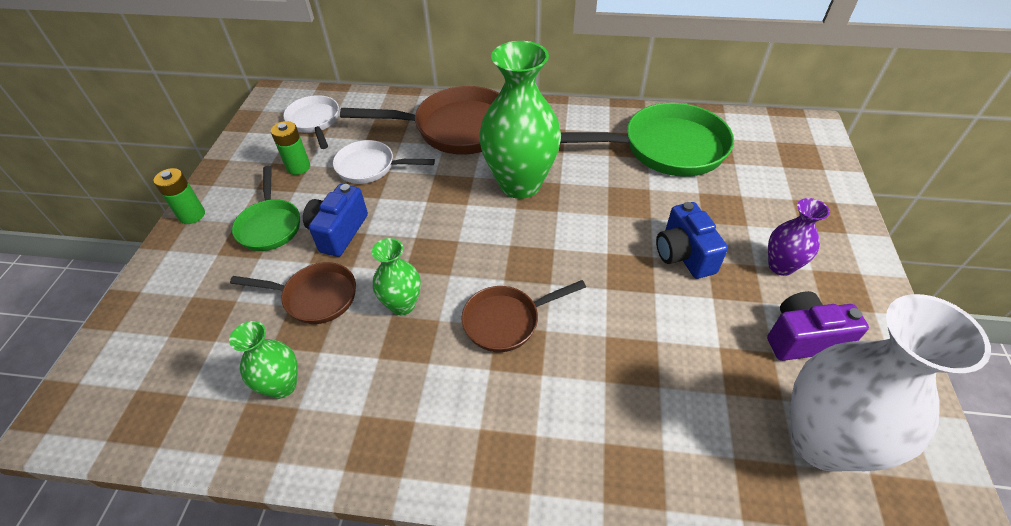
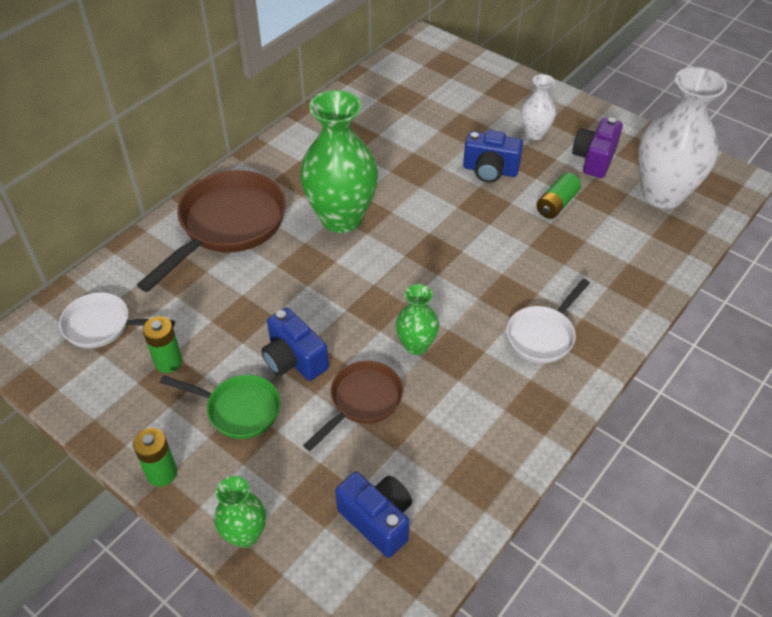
camera: 60 degrees left, 0 degrees up
(186, 370) = (377, 520): none -> blue camera
(282, 385) = (443, 452): green vase -> green vase (245, 534)
(370, 167) = (224, 306): white pan -> white pan (543, 335)
(507, 321) = (478, 290): brown pan -> none
(665, 148) = (378, 120): green pan -> none
(691, 333) = (556, 204): none -> green battery
(780, 266) = (534, 134): purple vase -> white vase

